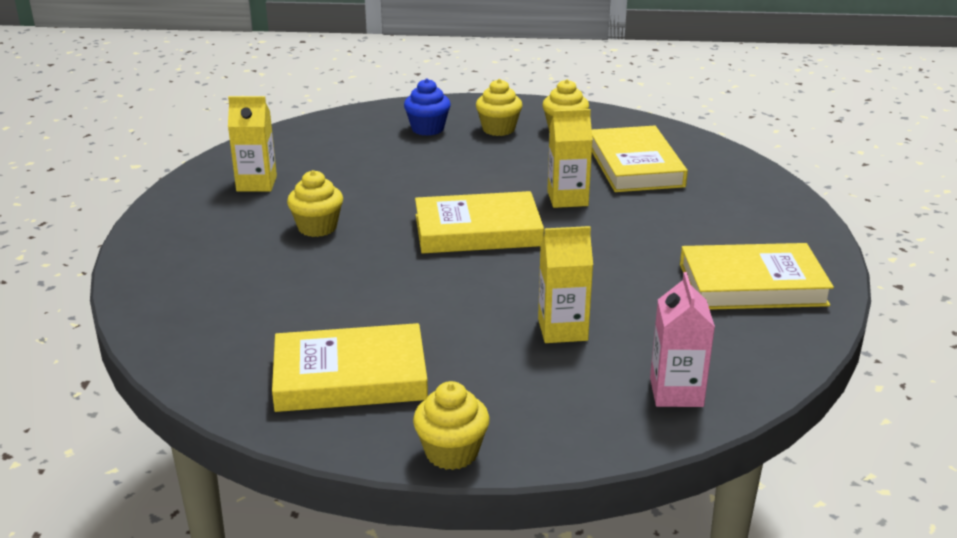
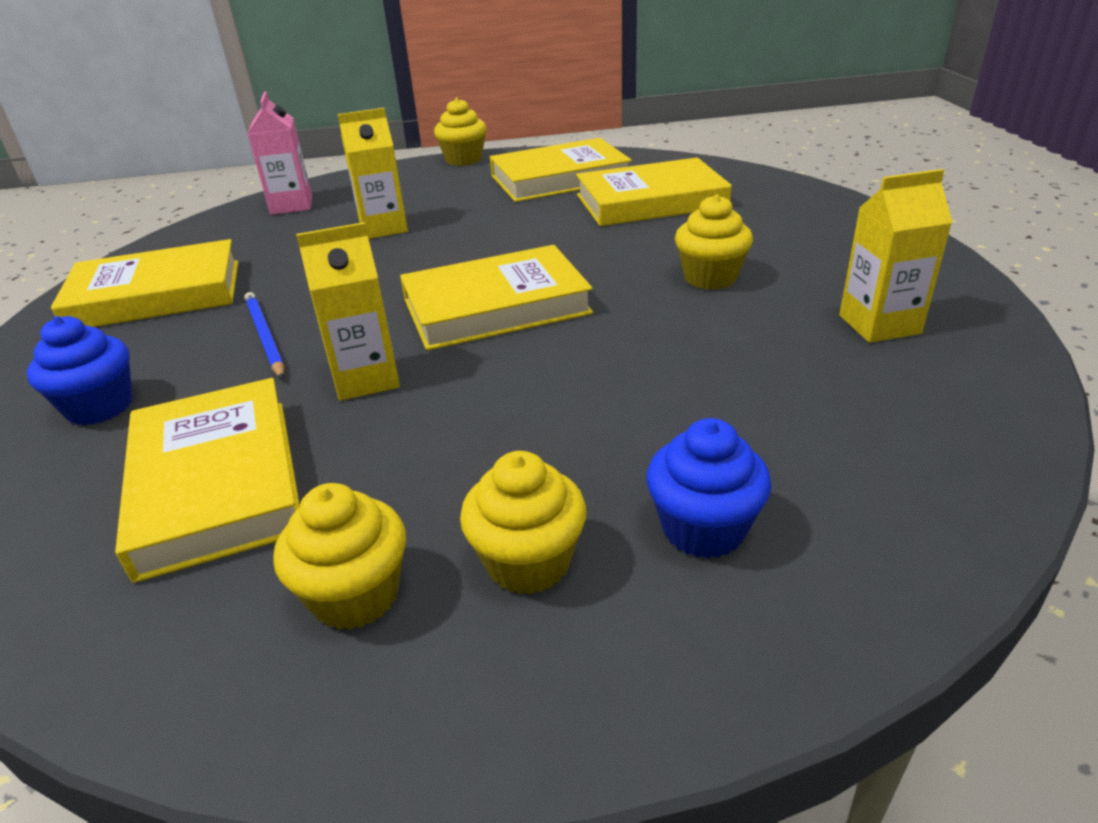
camera: 170 degrees right, 5 degrees up
(287, 315) = (651, 201): none -> yellow book
(641, 234) = (265, 337): none -> blue pencil
(725, 206) = (100, 407): none -> blue cupcake

